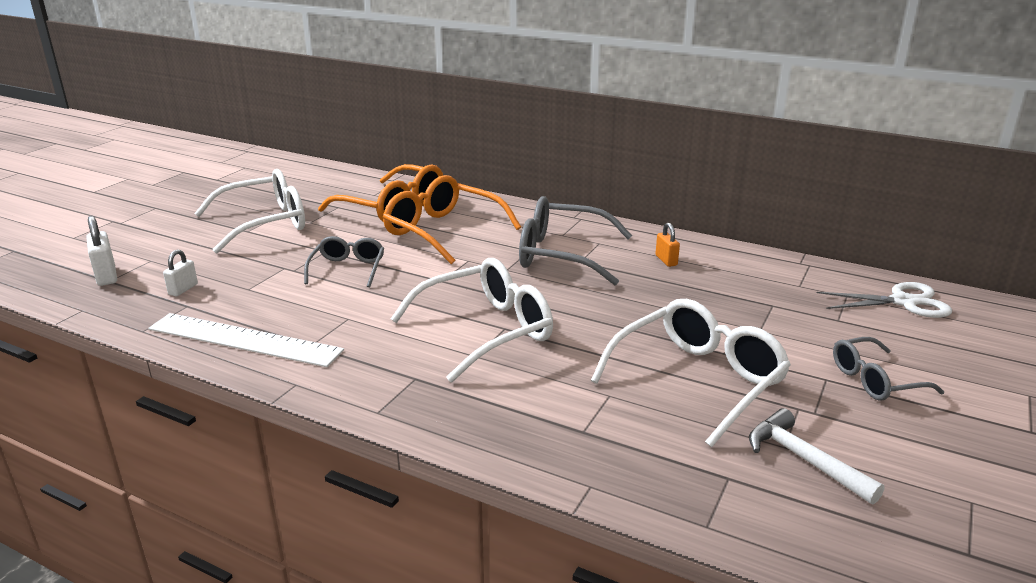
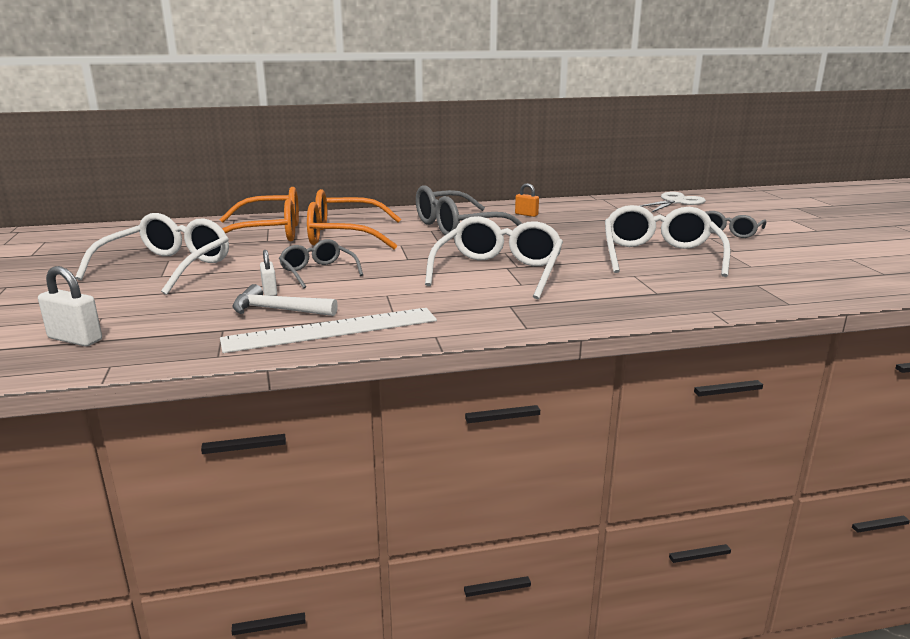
camera: 40 degrees left, 5 degrees down
(183, 289) = (191, 323): white padlock -> white padlock (269, 291)
(804, 460) = (769, 267): white hammer -> white hammer (278, 310)

